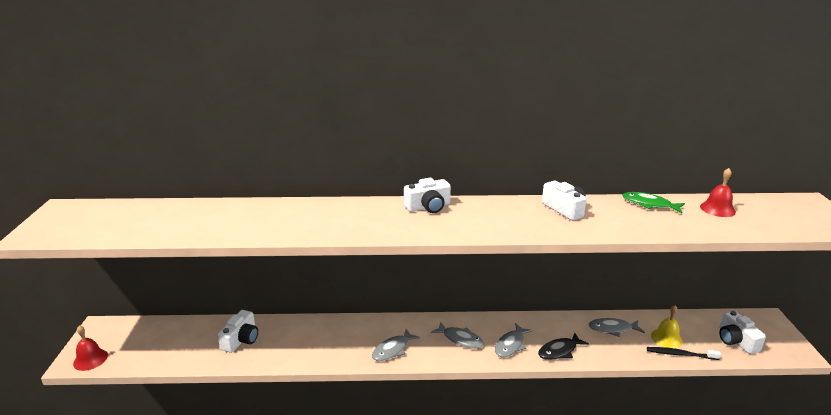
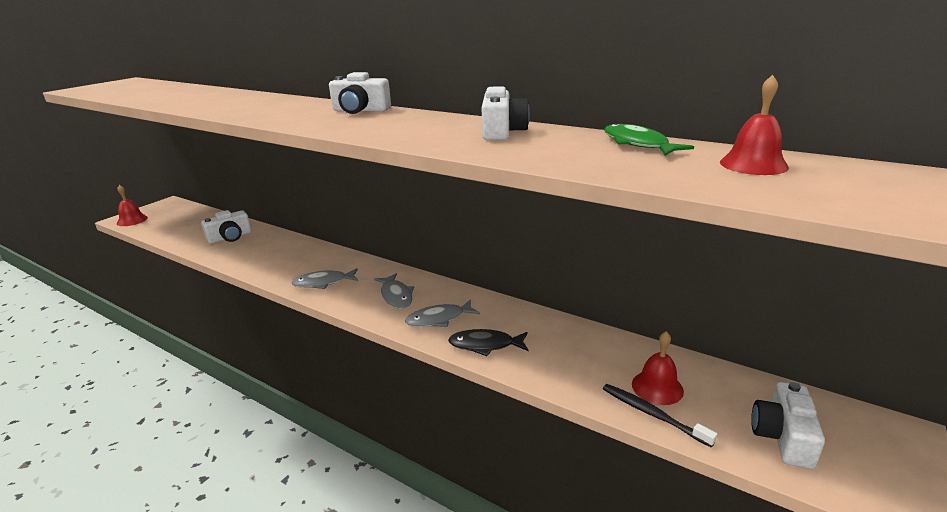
camera: 35 degrees right, 0 degrees up
(612, 329) = (589, 348): grey fish -> none
(666, 338) = (657, 387): yellow bell -> red bell

